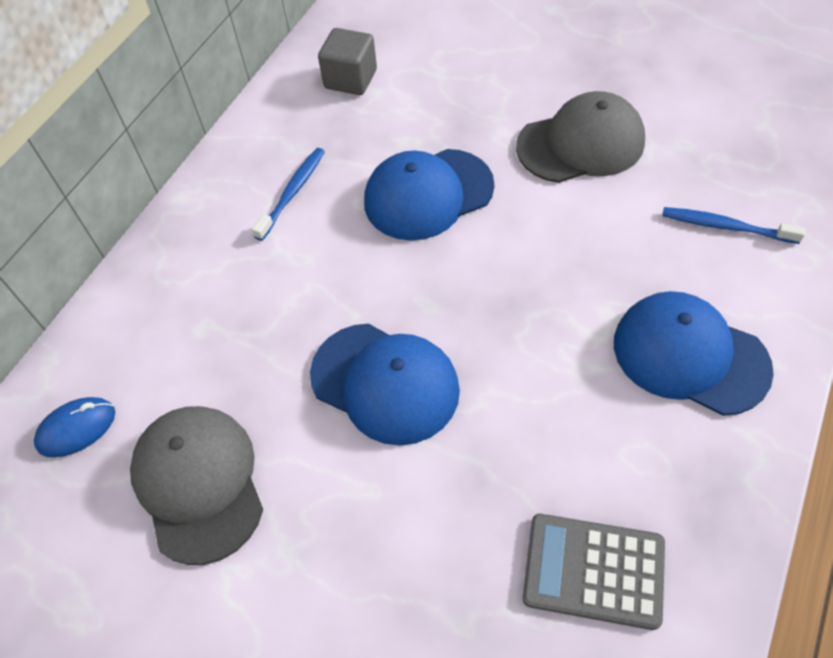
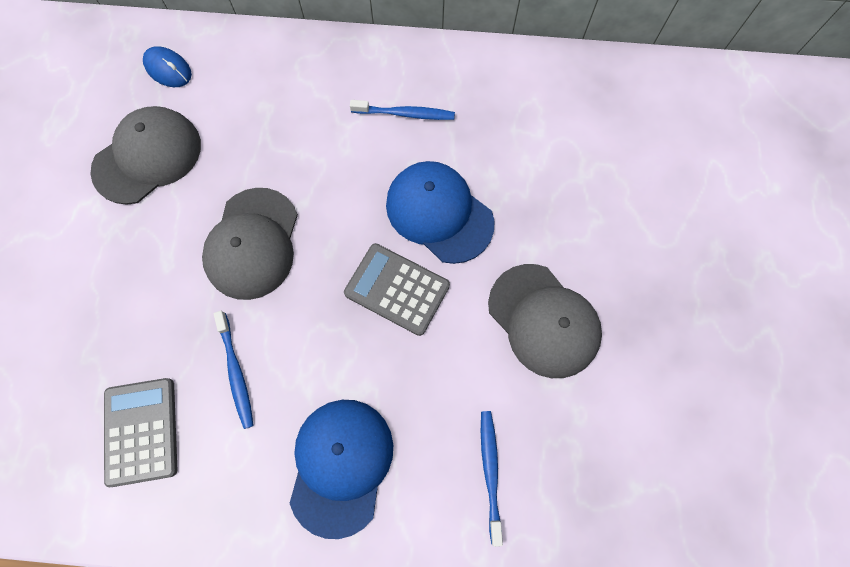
camera: 65 degrees right, 15 degrees up
(350, 79) = (546, 107): grey cube -> none
(385, 383) = (253, 243): blue cap -> grey cap
(502, 253) = (397, 289): none -> grey calculator
(548, 439) = (236, 372): none -> blue toothbrush

